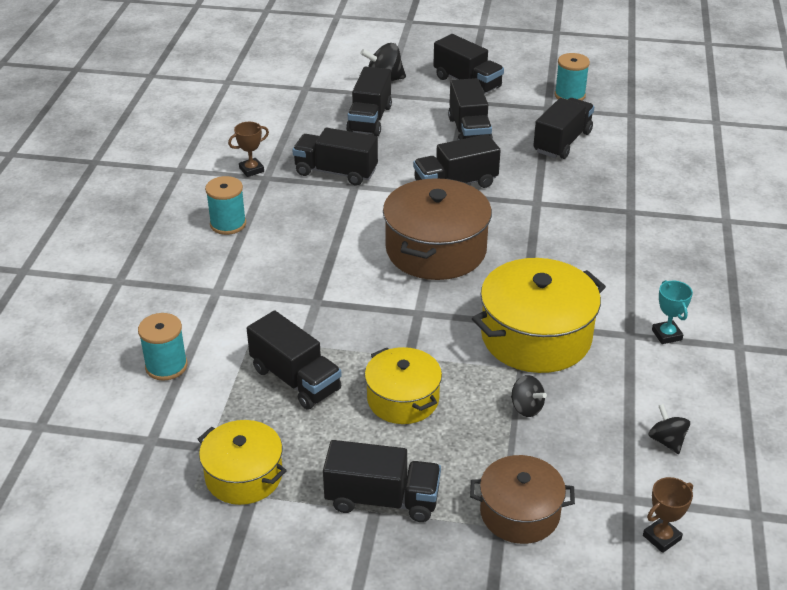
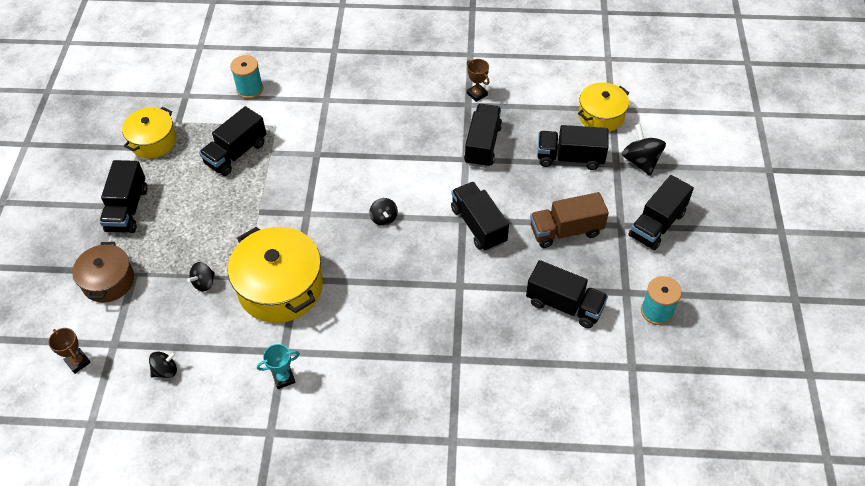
camera: 85 degrees right, 15 degrees up
(228, 224) = (404, 92): turquoise spool -> none
(403, 399) = (215, 212): yellow pot -> yellow pot (601, 116)
(436, 250) = (384, 218): brown pot -> black spinning top
(469, 132) = (566, 231): black truck -> brown truck

